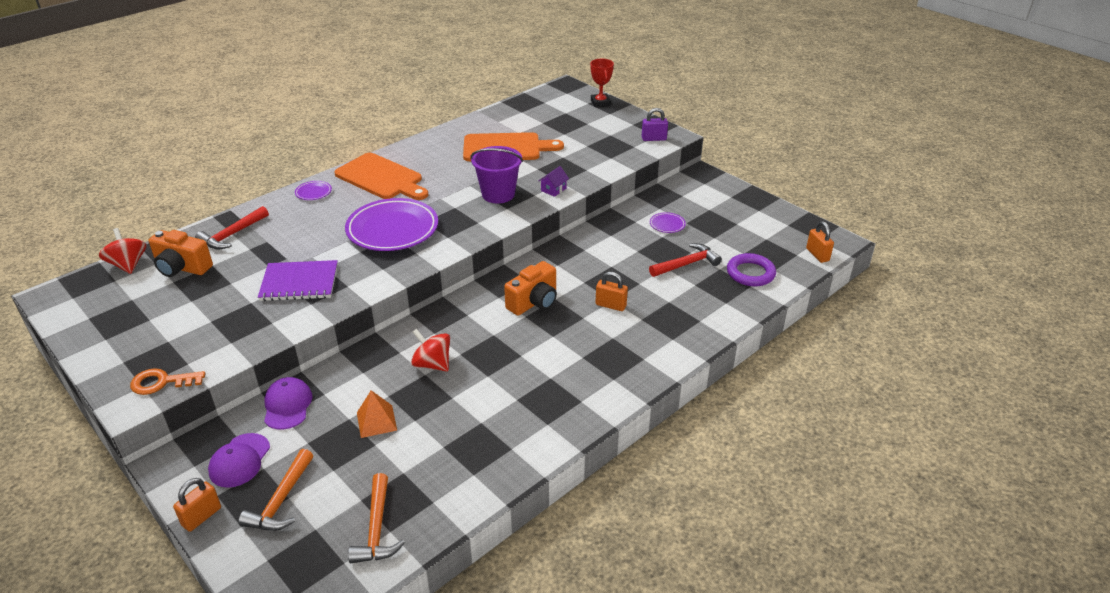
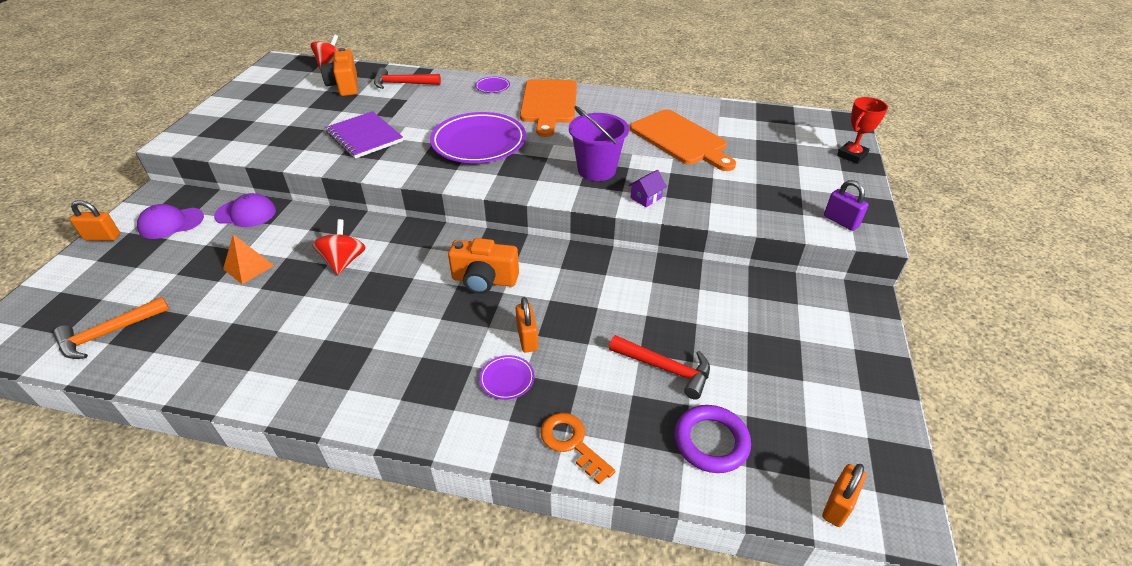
camera: 55 degrees right, 5 degrees up
(162, 382) = (204, 140): orange key -> orange key (572, 443)
(281, 500) = (131, 265): orange hammer -> none
(287, 405) = (246, 213): purple cap -> purple cap turned 45 degrees clockwise
(553, 189) = (646, 198): purple house -> purple house turned 45 degrees counterclockwise
(667, 225) = (723, 316): purple plate -> purple plate (507, 379)

